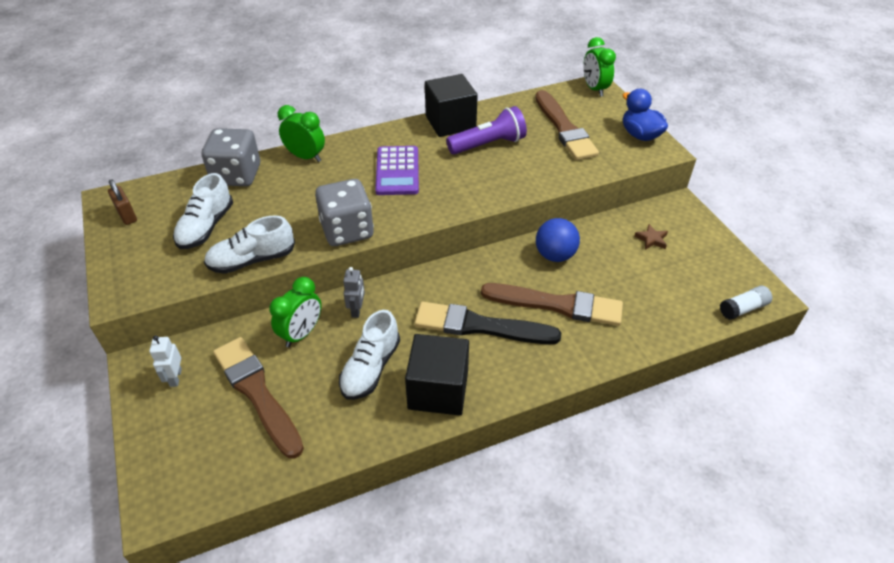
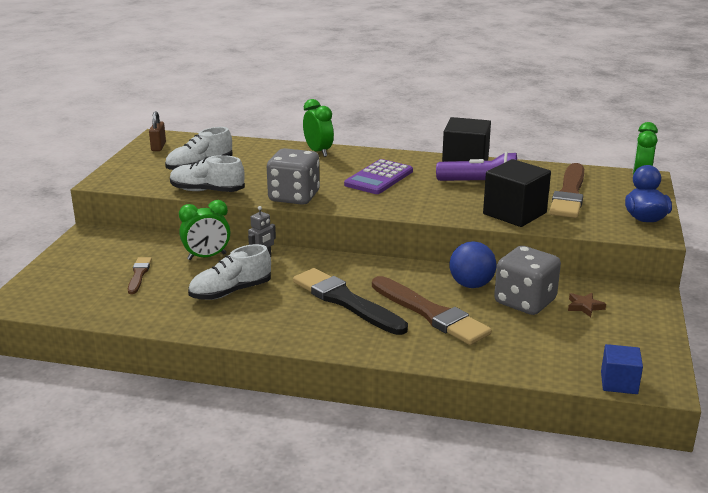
camera: 35 degrees right, 20 degrees down
(175, 377) = (99, 248): white robot -> none
(237, 175) = (255, 148): grey dice -> grey dice (525, 302)
(257, 393) = (139, 274): brown brush -> brown brush, size x0.50
(438, 390) = (264, 322): black cube -> black cube (514, 213)
(743, 309) = (619, 383): white glue stick -> blue cube

